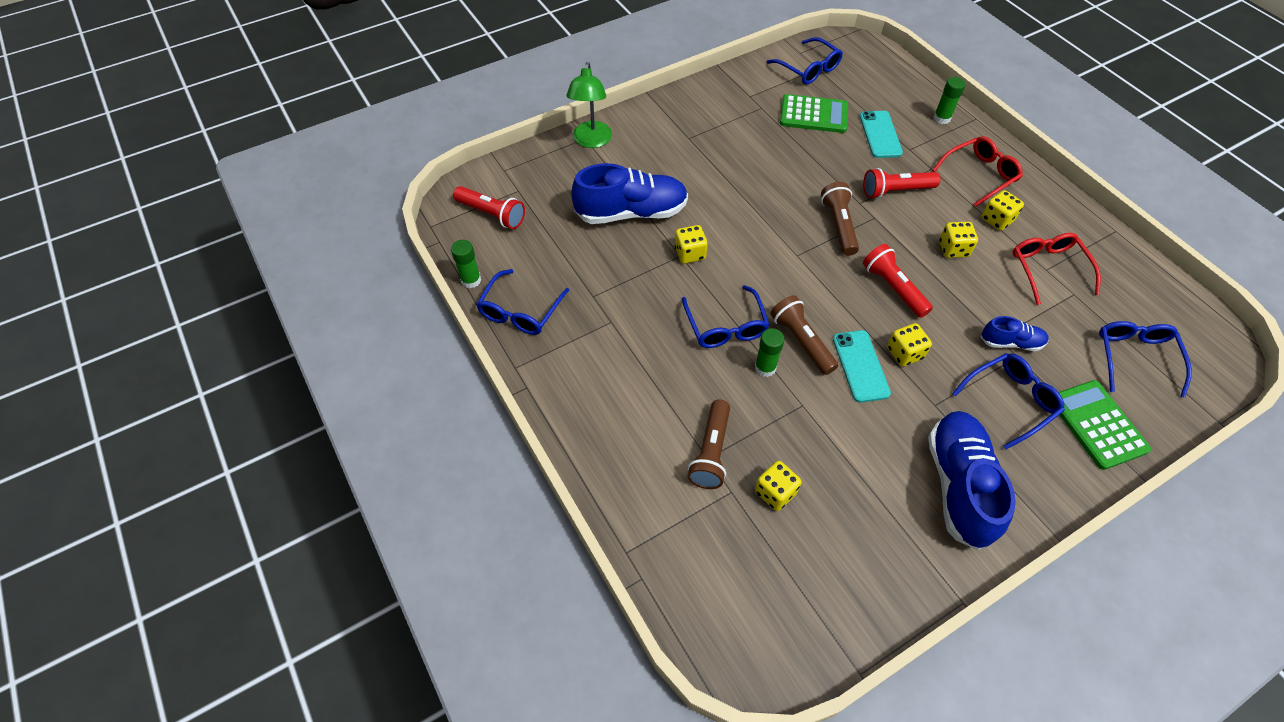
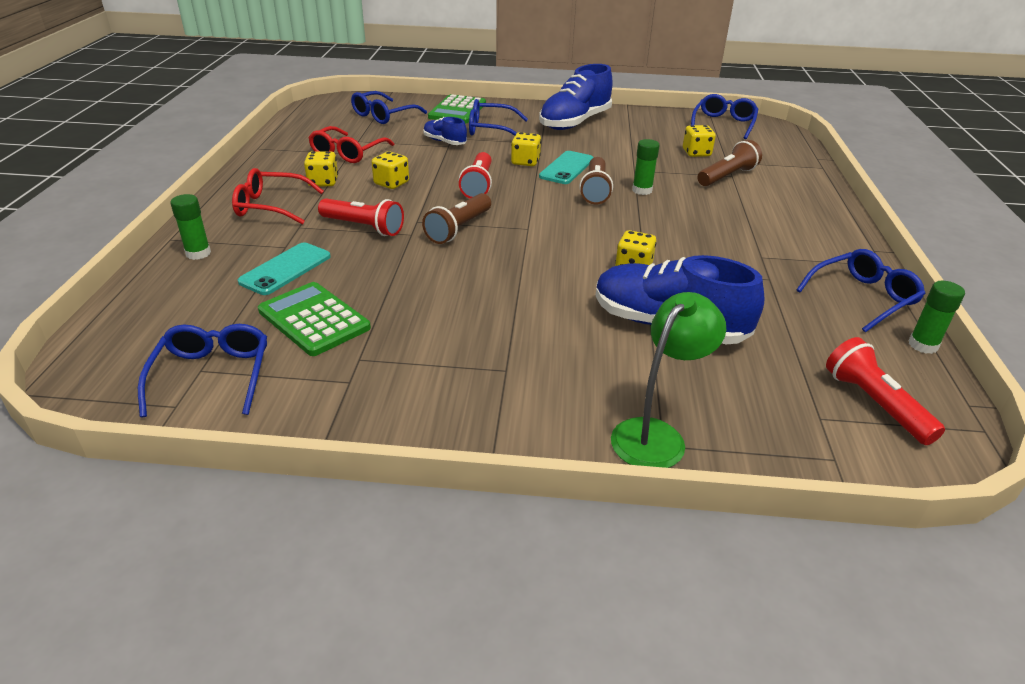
camera: 145 degrees left, 20 degrees down
(725, 326) = (650, 217): blue glasses -> blue glasses (723, 124)

